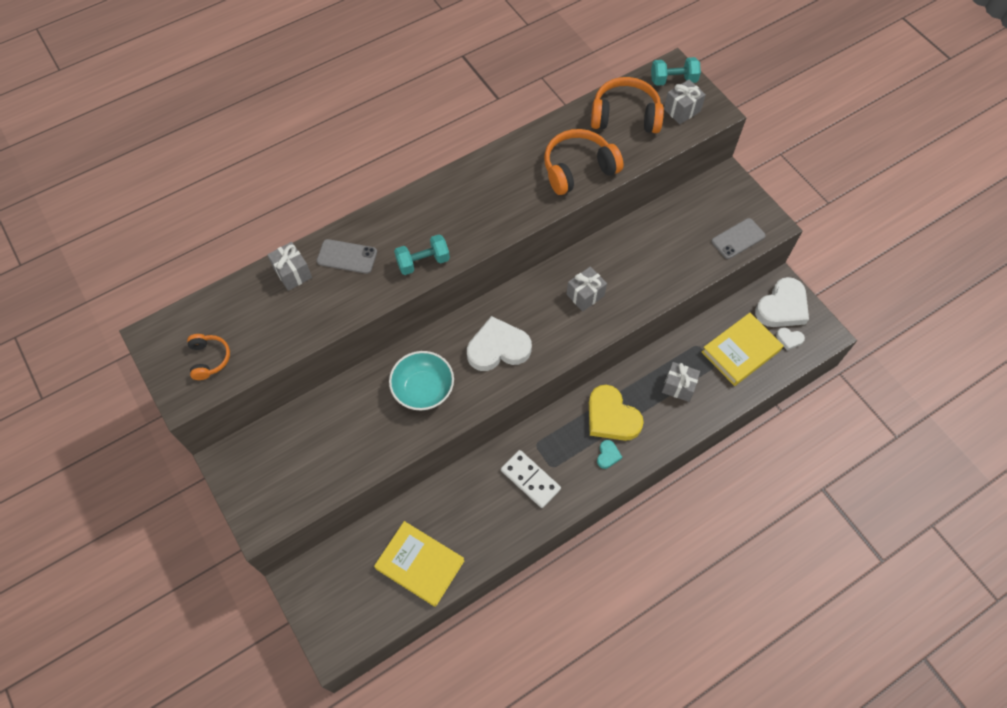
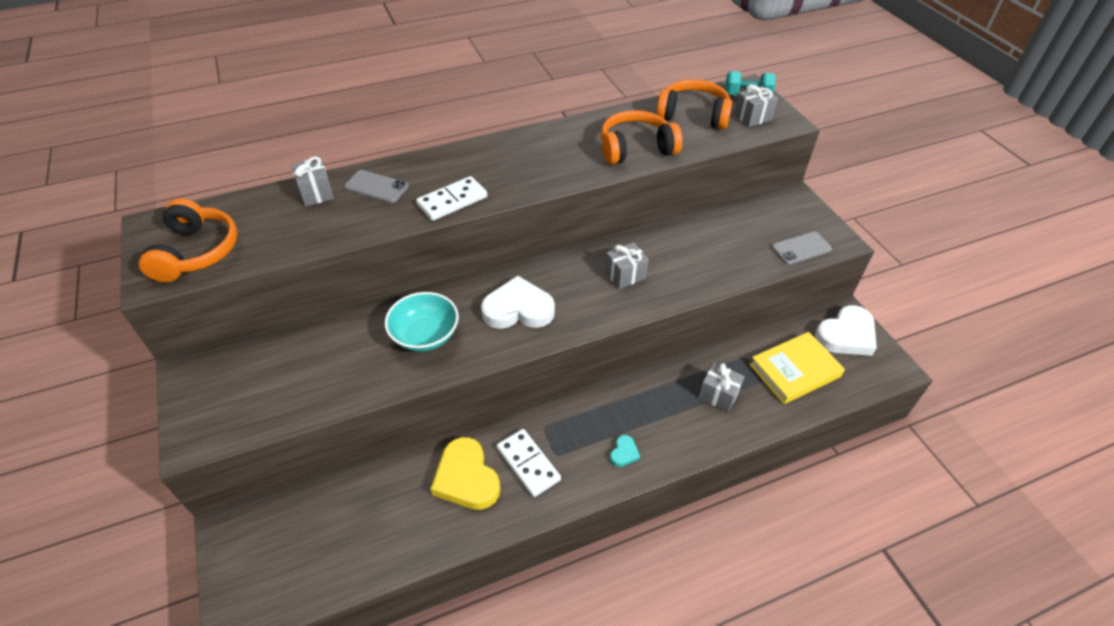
camera: 10 degrees right, 15 degrees down
(209, 359) = (197, 252): orange headphones -> orange headphones, size x1.79
(420, 564) = (373, 536): yellow book -> none
(423, 262) = (452, 201): turquoise dumbbell -> white domino
(611, 417) = (636, 413): yellow heart -> yellow heart (466, 478)
(789, 339) = (852, 367): white heart -> none

